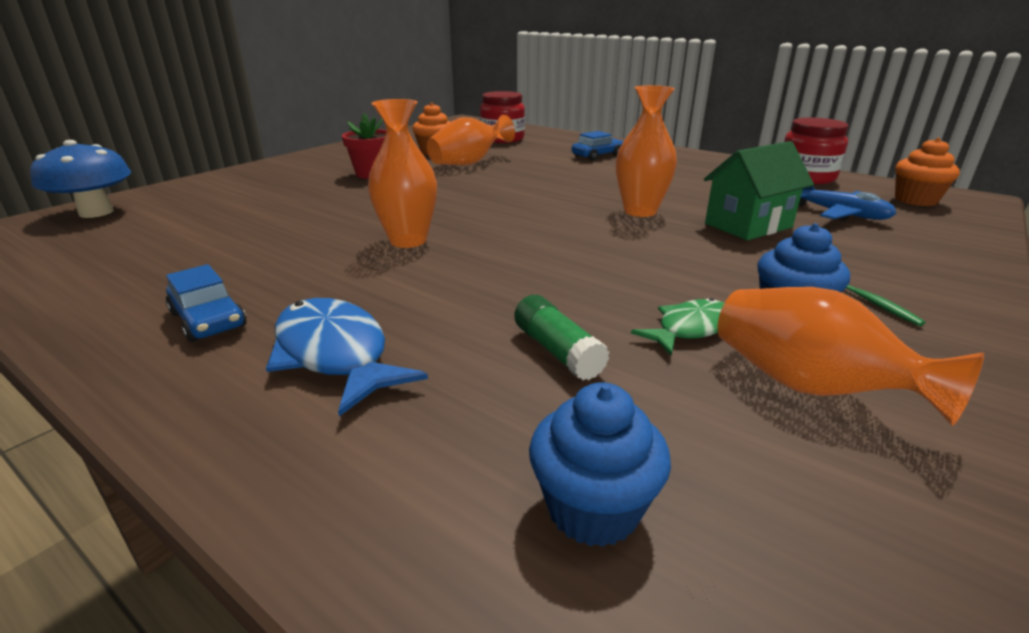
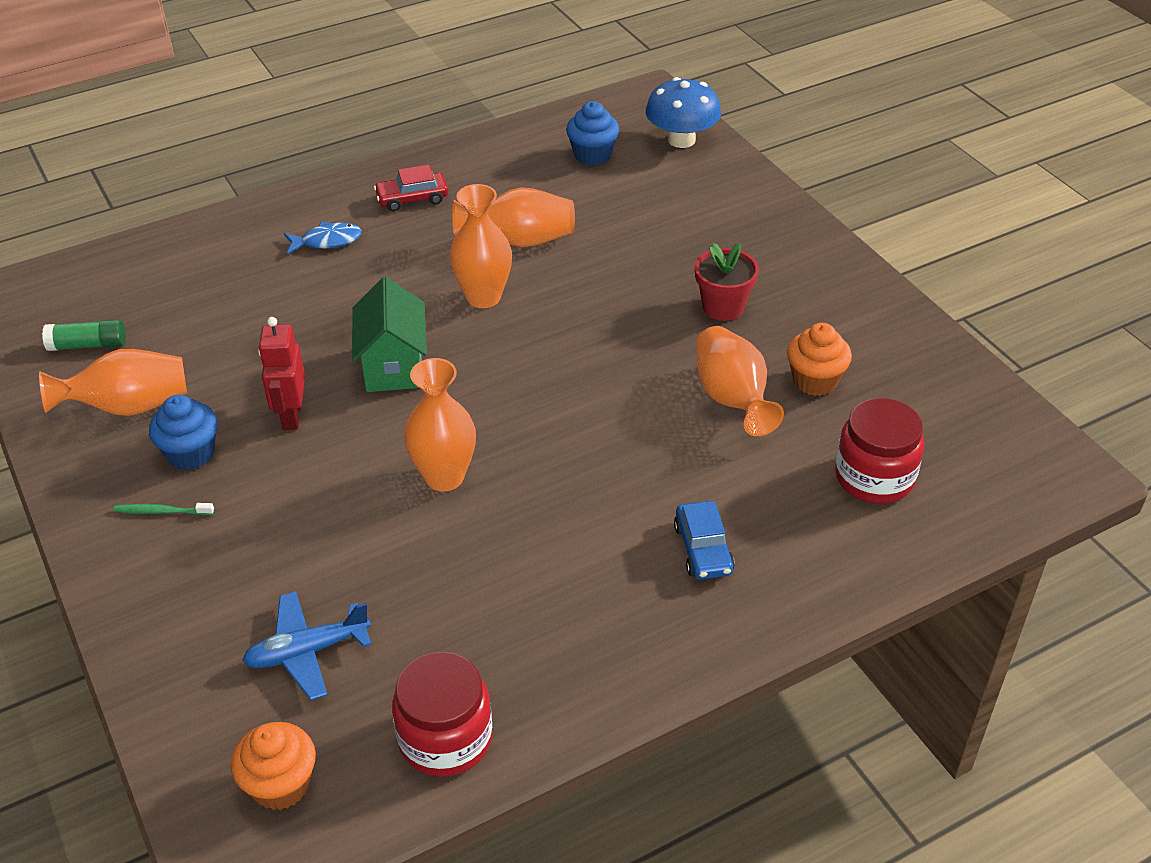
camera: 115 degrees right, 15 degrees up
(208, 319) = (412, 199): blue car -> red car
(301, 244) = (520, 241): none -> orange vase
(335, 354) = (327, 241): blue fish -> blue fish, size x0.63
(557, 351) = (253, 323): green glue stick -> green glue stick (88, 345)
(593, 509) = (141, 294): blue cupcake -> blue cupcake (592, 155)
(666, 279) = (291, 416): none -> red robot
(690, 329) = (222, 391): green fish -> none
(748, 225) = (343, 541): green house -> green house (393, 366)

